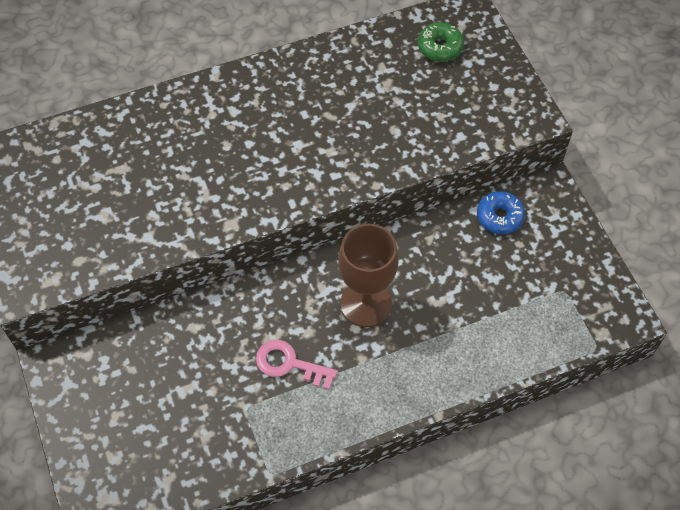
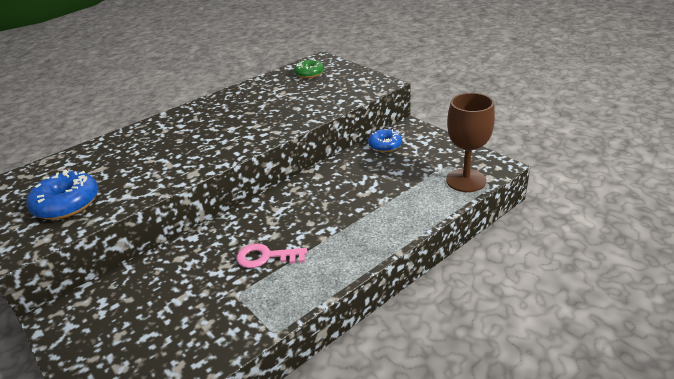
camera: 15 degrees left, 25 degrees down
(80, 226) = (67, 204): none -> blue donut
(366, 304) = (313, 208): brown goblet -> brown goblet (466, 180)

